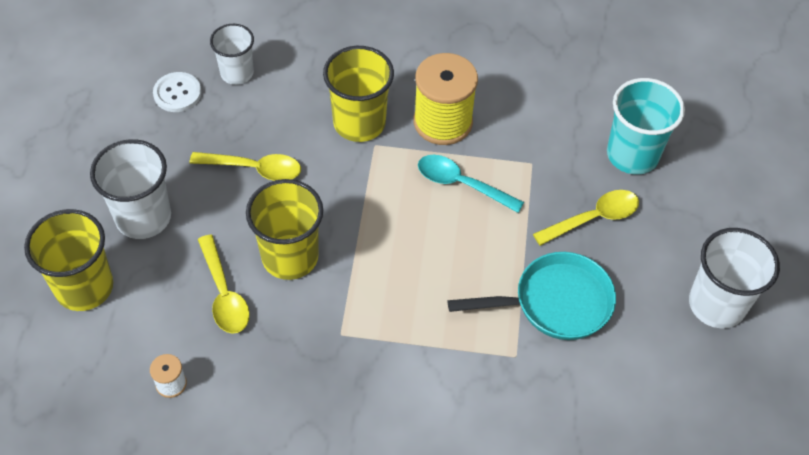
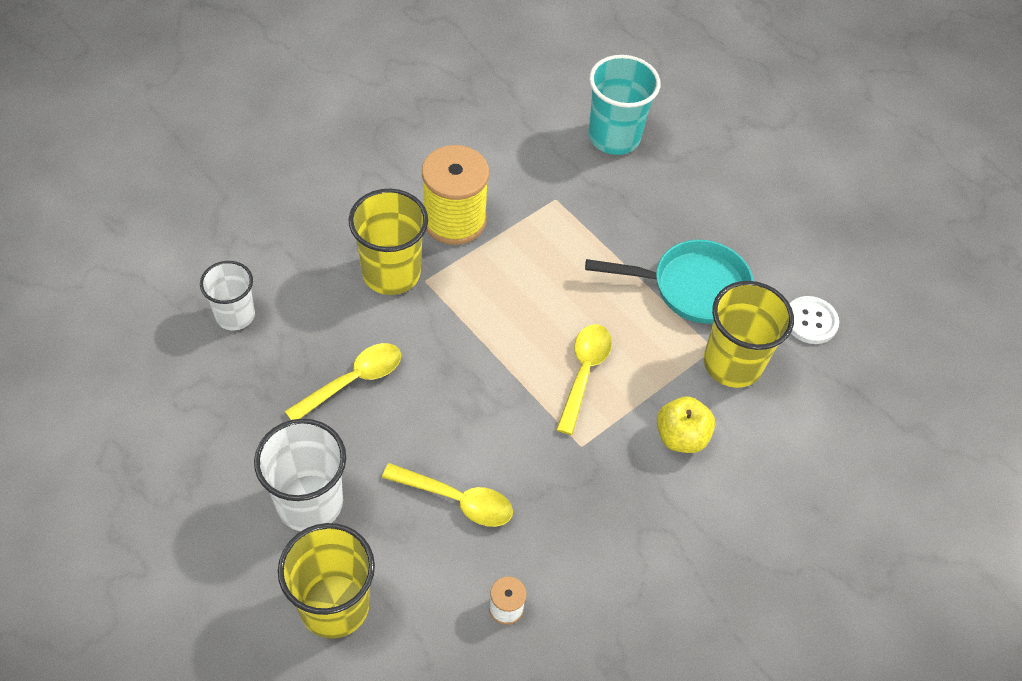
camera: 50 degrees left, 0 degrees up
(177, 93) = (203, 375): white button -> white button (810, 321)
(290, 257) = (470, 424): yellow cup -> yellow cup (732, 363)
(414, 391) = (681, 437): none -> yellow apple
(461, 184) = (526, 256): turquoise spoon -> none
(555, 303) = (692, 287): turquoise pan -> turquoise pan turned 60 degrees clockwise
(593, 218) = (643, 205): yellow spoon -> yellow spoon (584, 373)
(716, 304) = (785, 199): white cup -> none

